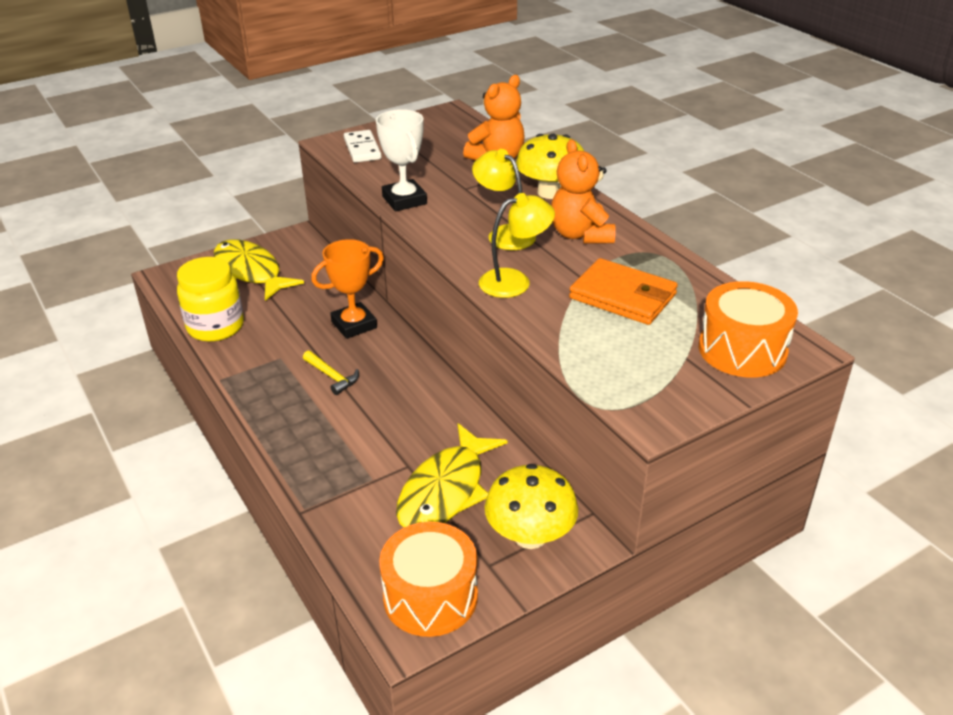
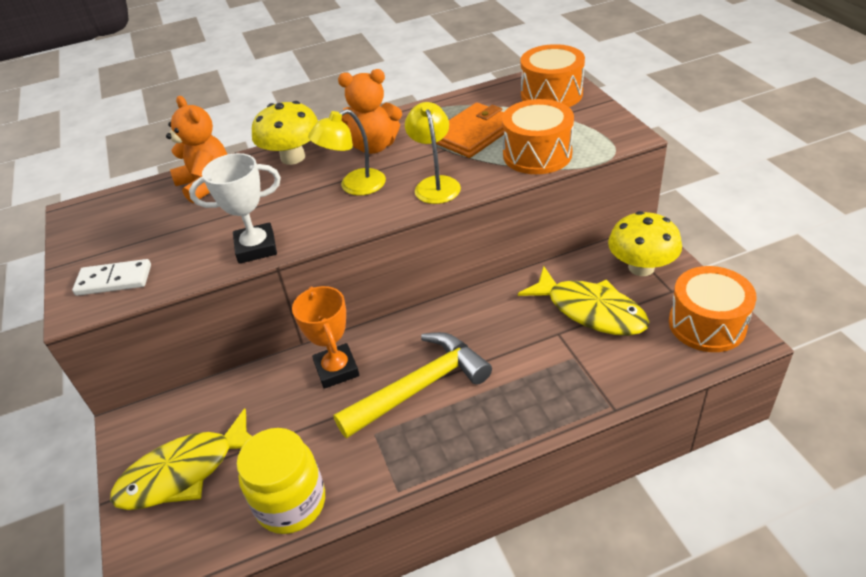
camera: 75 degrees left, 5 degrees up
(332, 377) = (420, 387): yellow hammer -> yellow hammer, size x2.16
(588, 346) = (537, 154): none -> orange drum

